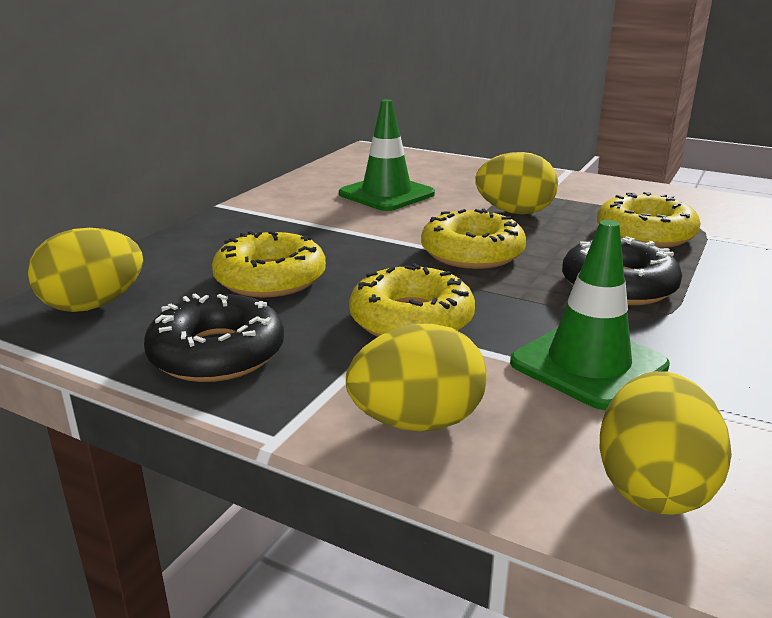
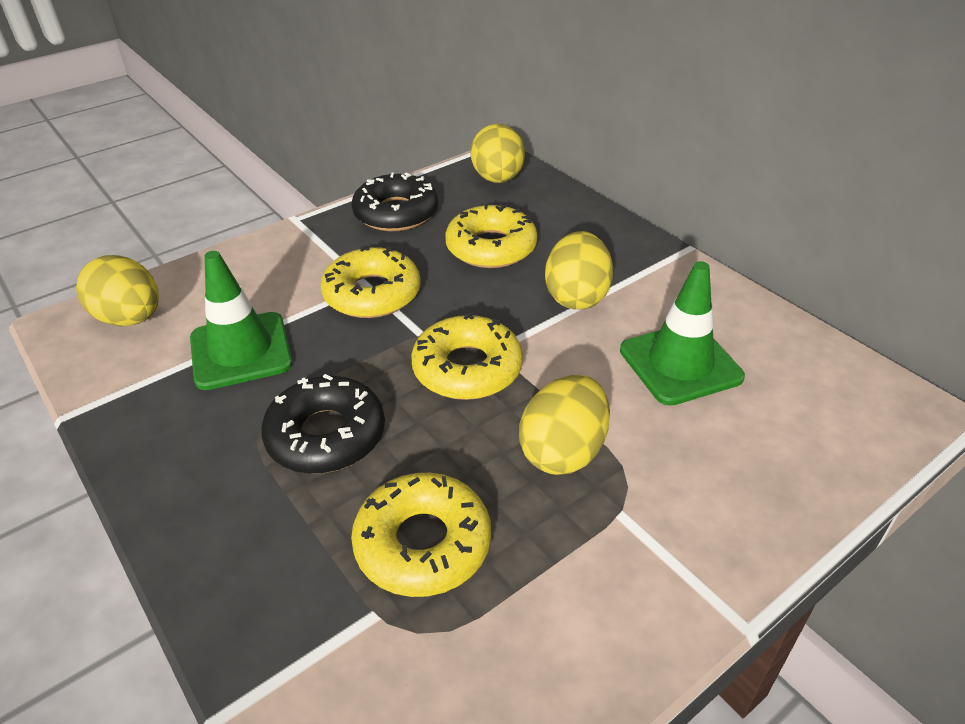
camera: 115 degrees right, 15 degrees up
(417, 422) = (261, 262): yellow egg -> yellow egg (576, 296)

